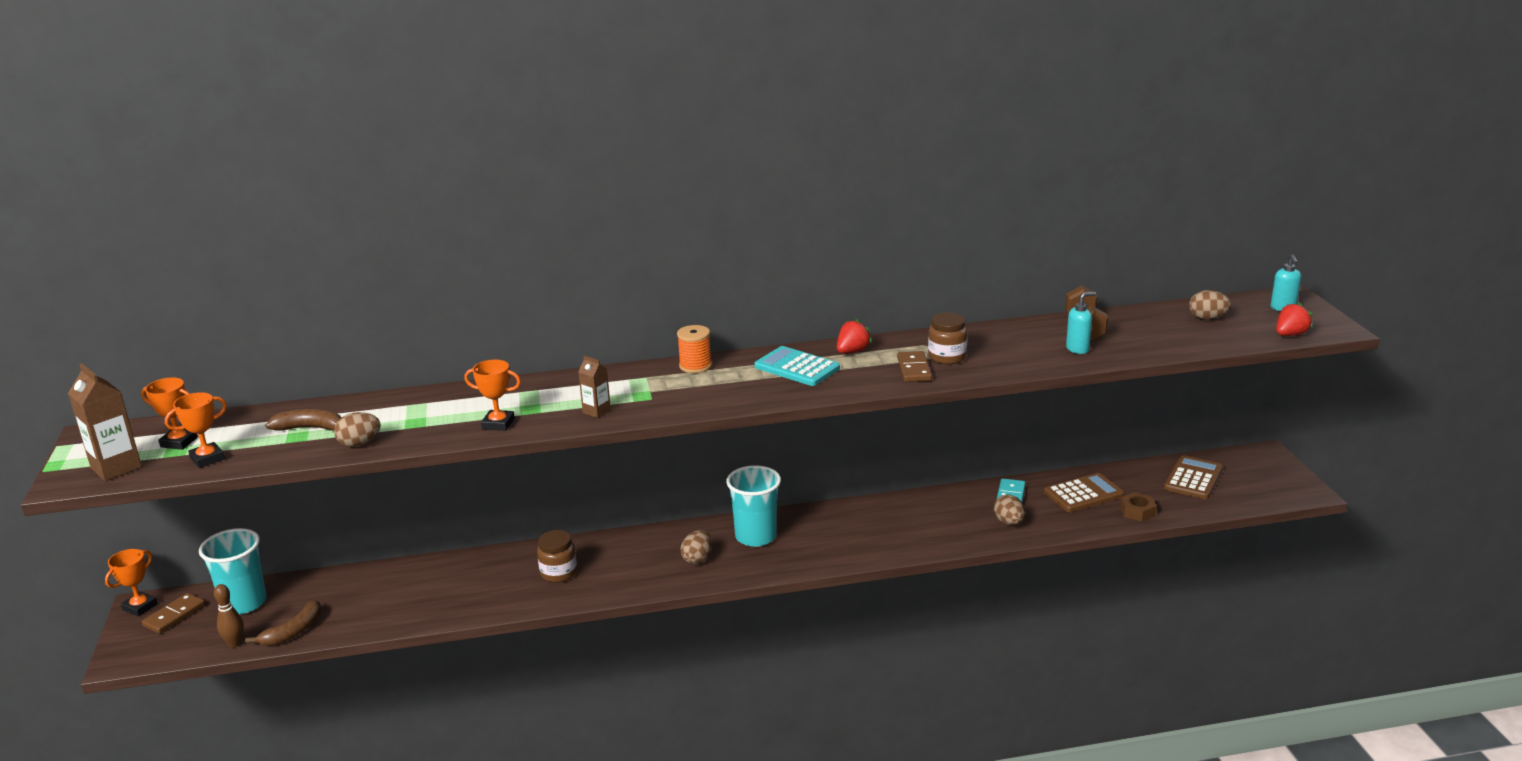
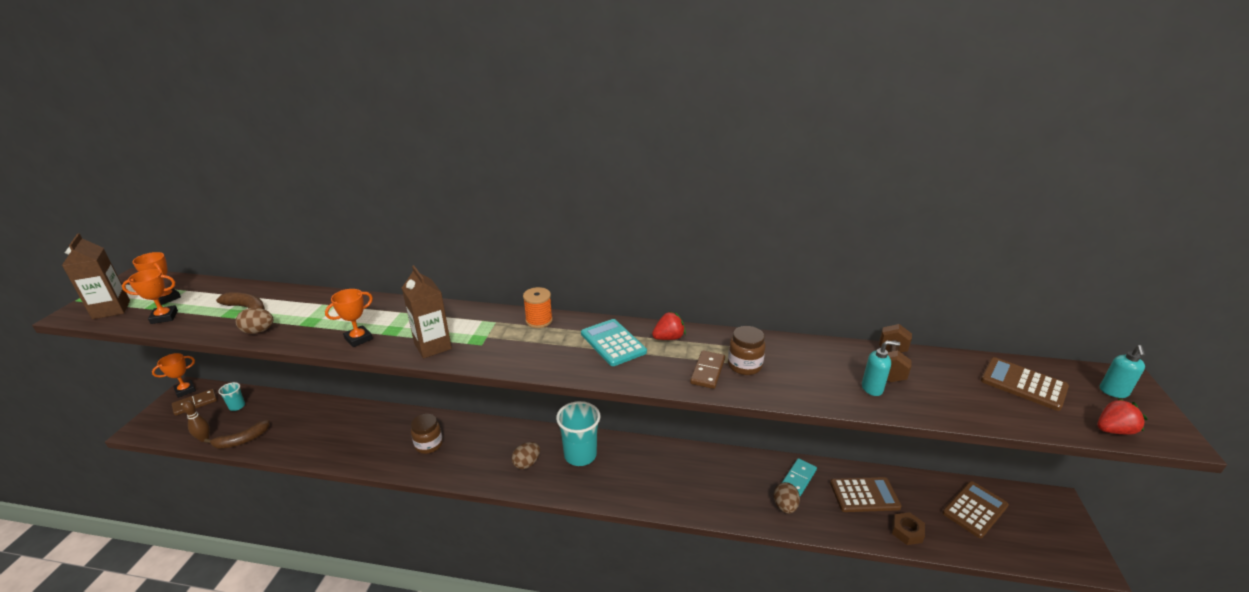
camera: 20 degrees right, 5 degrees up
(244, 603) = (237, 406): turquoise cup -> turquoise cup, size x0.49
(498, 424) = (358, 339): orange trophy -> orange trophy turned 75 degrees counterclockwise
(596, 411) = (433, 346): brown carton -> brown carton, size x1.75
(1207, 318) = (1023, 384): brown egg -> brown calculator

